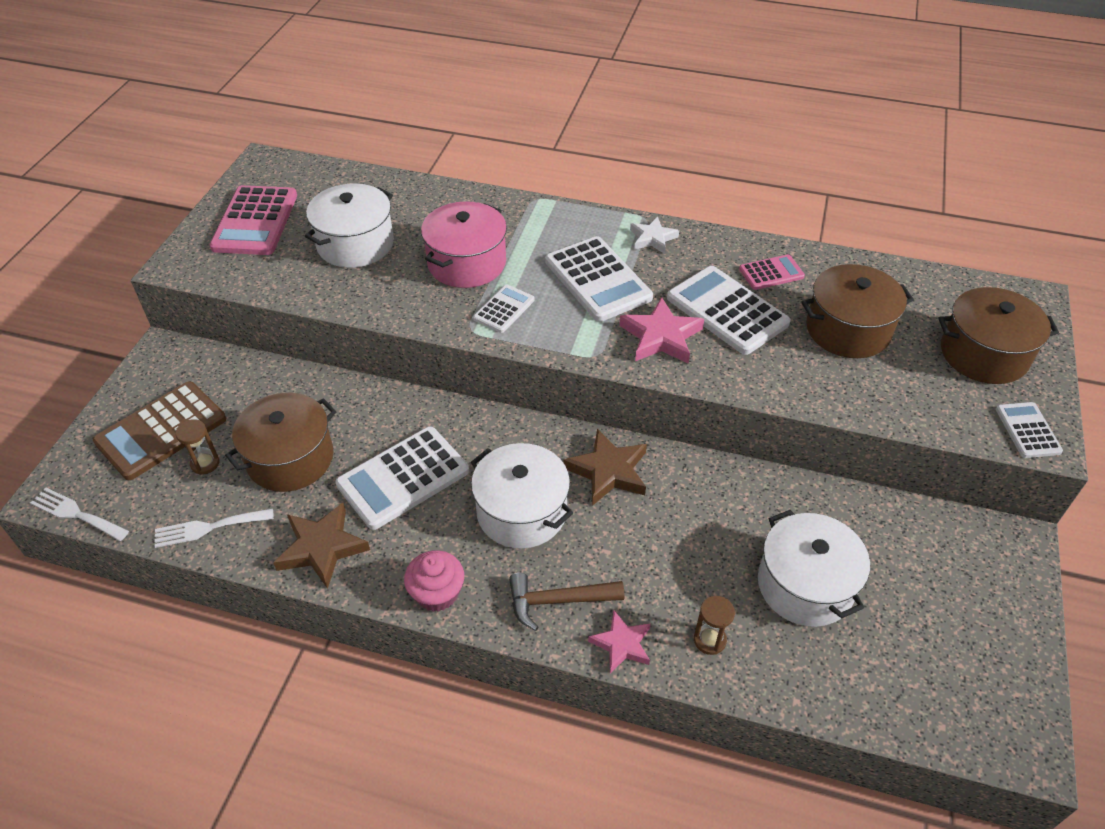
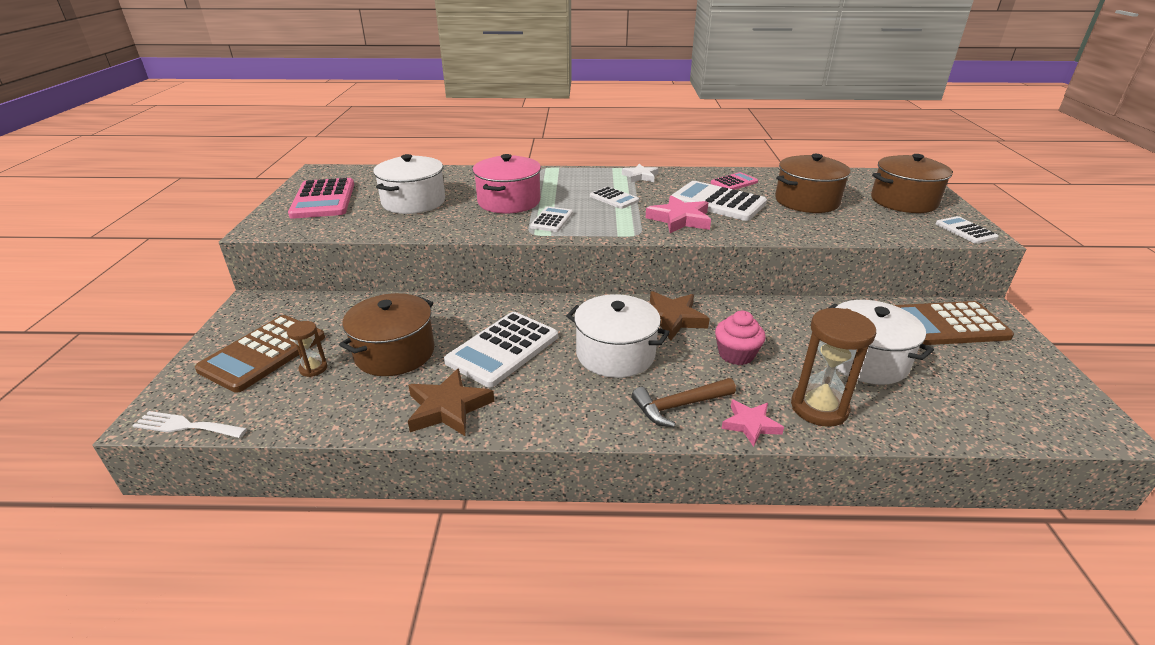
camera: 15 degrees left, 15 degrees down
(208, 528) = (330, 413): white fork -> none
(437, 593) = (570, 420): pink cupcake -> pink cupcake (736, 354)
(598, 280) = (614, 198): white calculator -> white calculator, size x0.54
(709, 640) = (819, 408): brown hourglass -> brown hourglass, size x1.91
(945, 553) = (947, 325): none -> brown calculator

